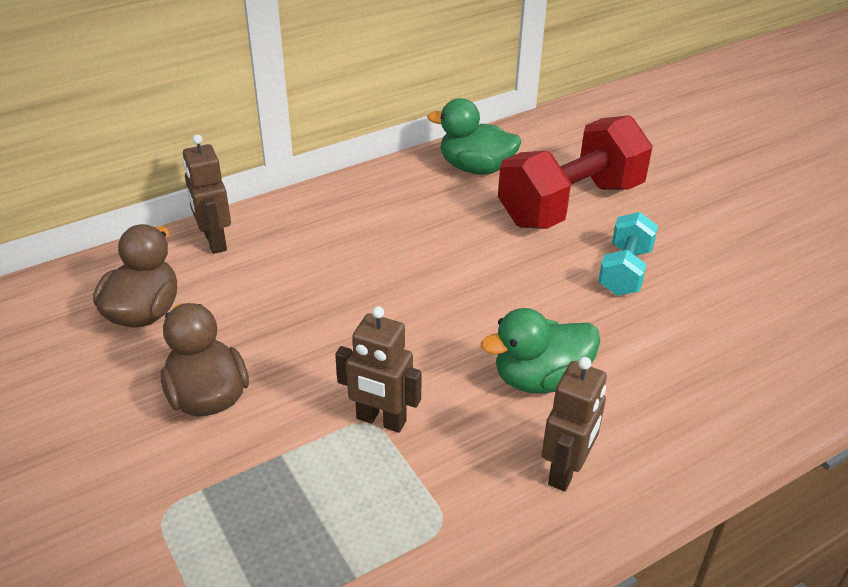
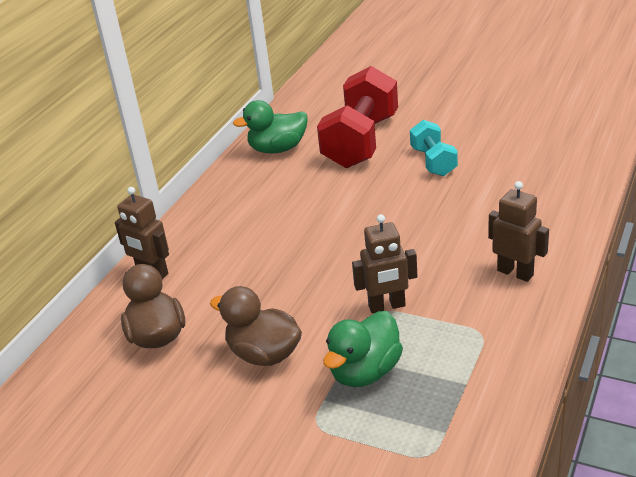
camera: 30 degrees left, 5 degrees down
(540, 379) = (451, 238): green duck -> green duck (365, 372)
(566, 471) = (515, 273): brown robot -> brown robot turned 45 degrees counterclockwise

